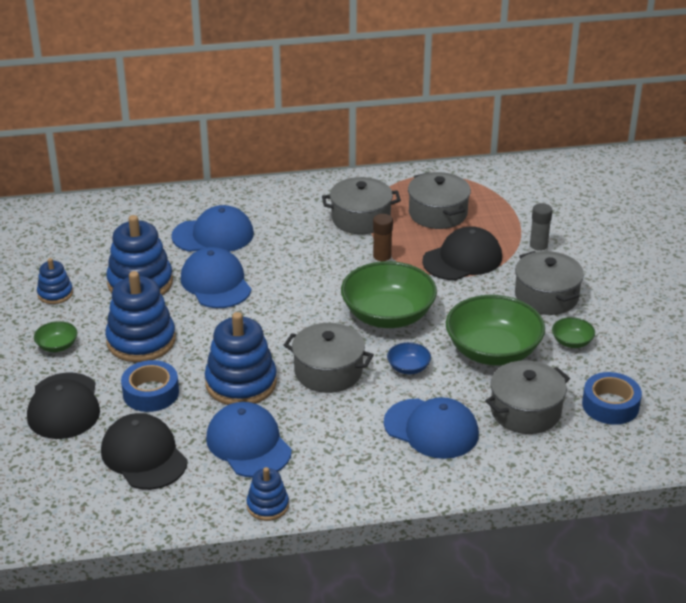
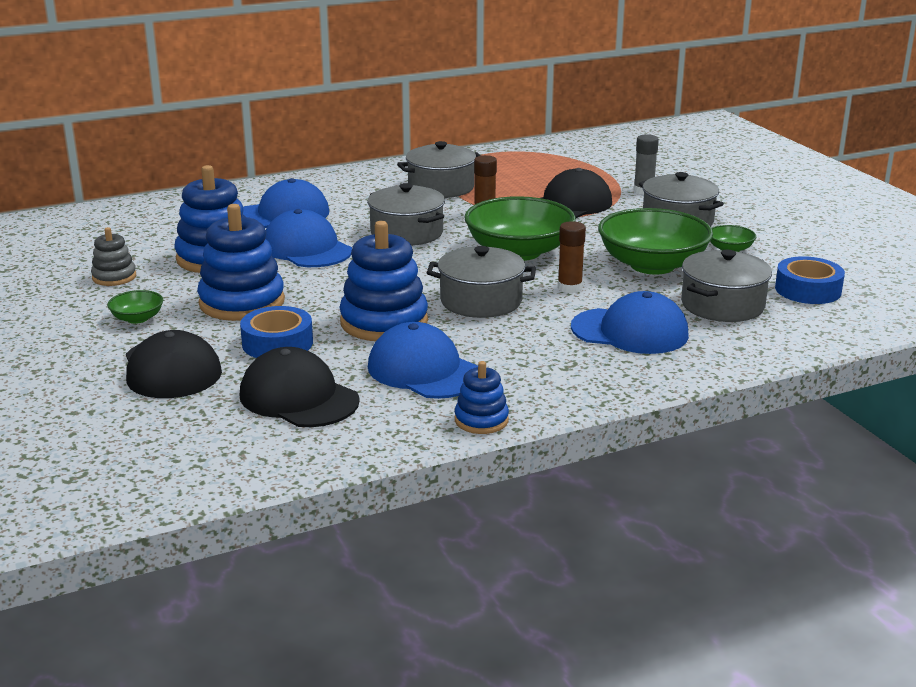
camera: 15 degrees left, 10 degrees down
(55, 293) = (114, 277): blue stacking toy -> grey stacking toy
(408, 367) = (569, 288): blue bowl -> brown glue stick
(438, 213) = (521, 176): grey pot -> grey pot (407, 233)

